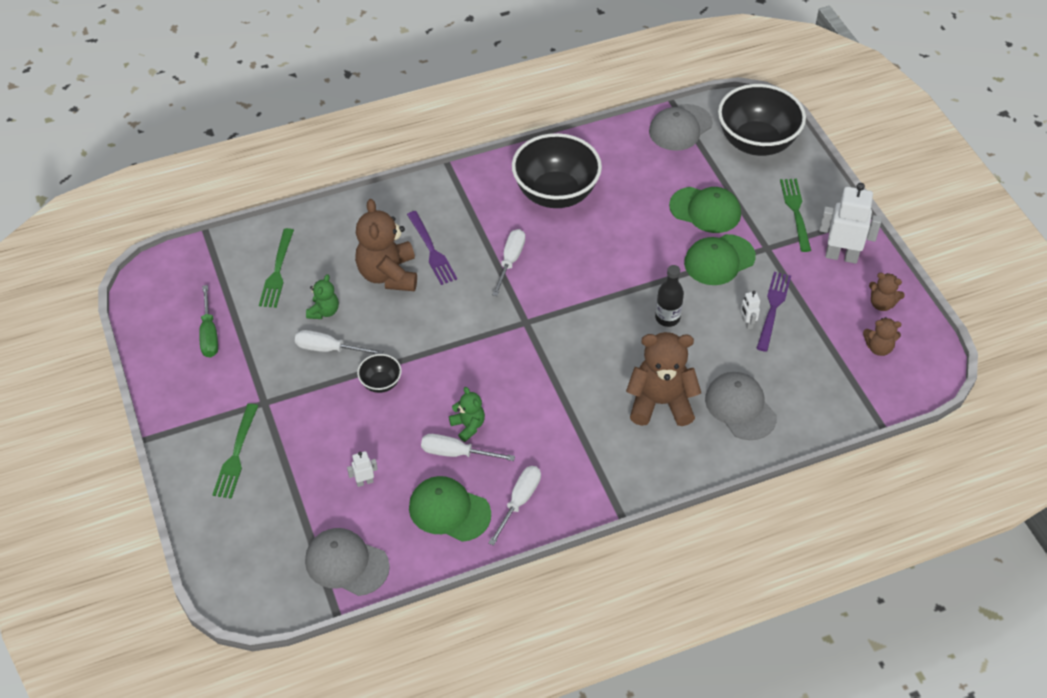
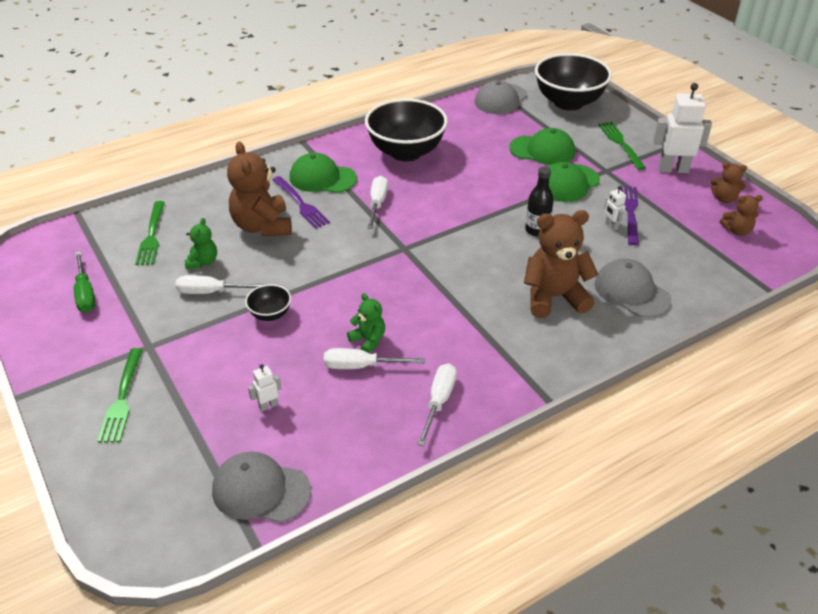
camera: 10 degrees left, 10 degrees down
(449, 510) = (365, 421): green cap -> green cap (322, 178)

